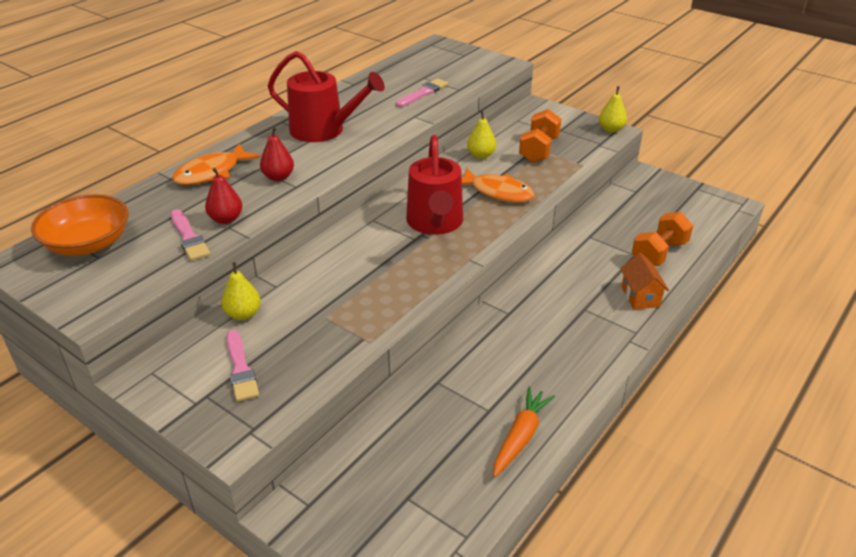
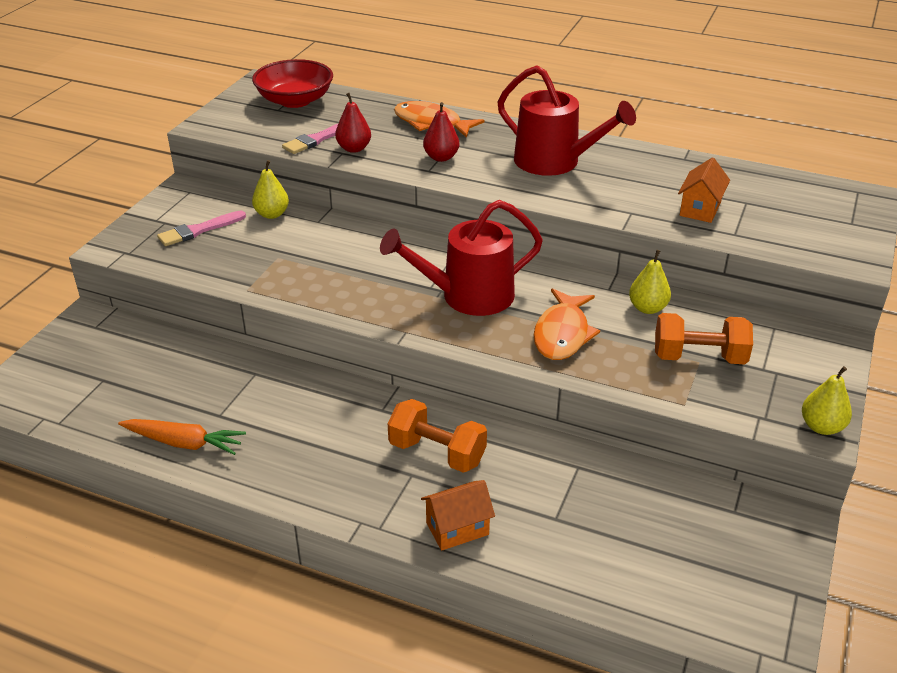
camera: 75 degrees right, 0 degrees up
(88, 243) = (295, 100): orange bowl -> red bowl
(323, 130) = (554, 162): red watering can -> red watering can turned 60 degrees counterclockwise
(423, 93) = (700, 209): pink brush -> orange house
(659, 253) = (571, 546): orange dumbbell -> orange dumbbell (437, 453)

